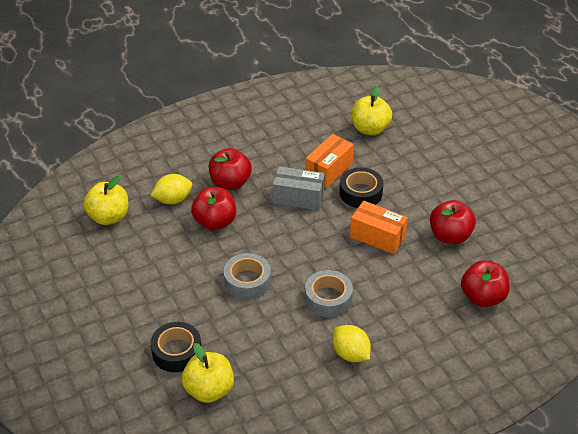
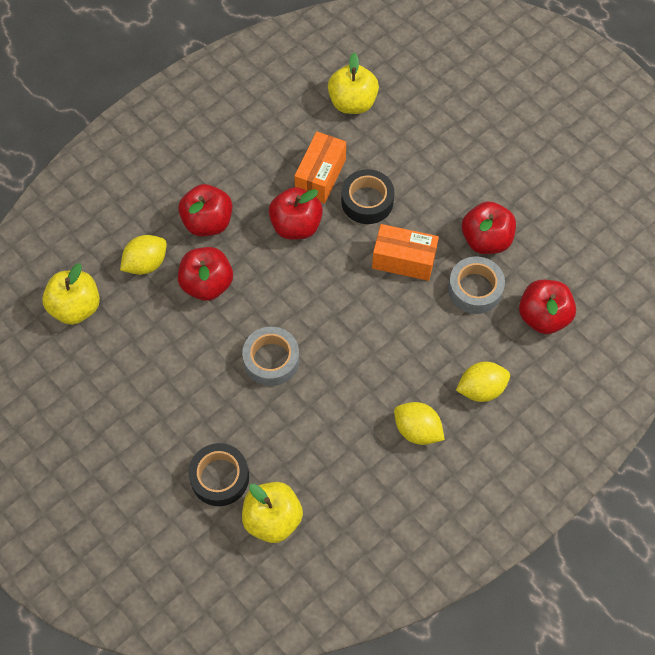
camera: 15 degrees left, 20 degrees up
(298, 198) = (296, 225): grey box -> red apple
(328, 298) = (371, 361): grey tape -> grey tape (475, 289)
(414, 336) = (481, 389): none -> yellow lemon

